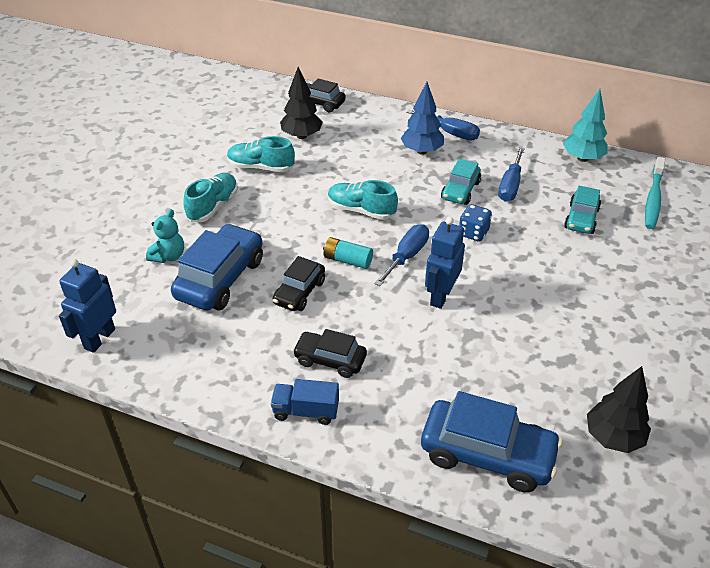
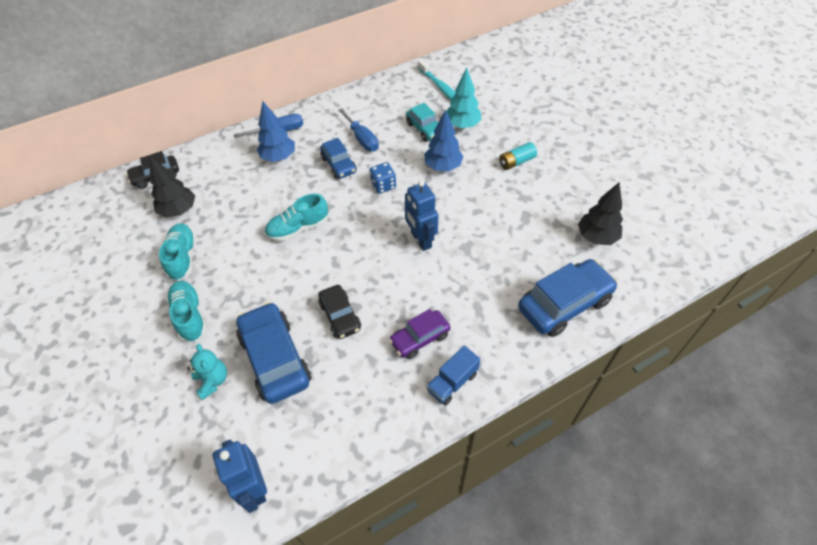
camera: 50 degrees left, 10 degrees up
(261, 167) = (183, 257): turquoise shoe -> turquoise shoe turned 120 degrees clockwise
(330, 360) = (420, 338): black car -> purple car
(347, 260) = (338, 268): turquoise battery -> turquoise battery (516, 162)
(407, 256) = (368, 233): blue screwdriver -> none
(460, 190) = (339, 165): turquoise car -> blue car
(550, 259) = (443, 167): none -> blue tree
(582, 158) = (376, 91): turquoise tree -> turquoise tree (462, 125)

